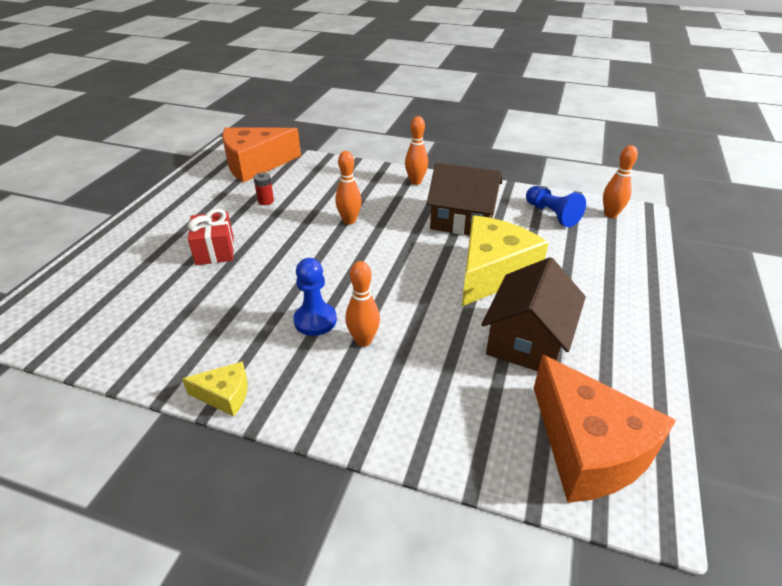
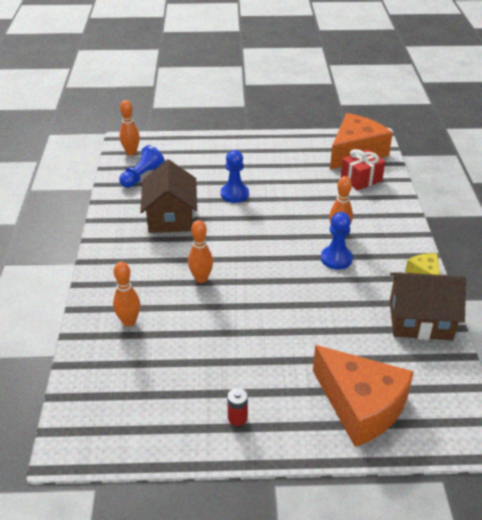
camera: 110 degrees left, 0 degrees up
(215, 250) = (293, 349): red gift -> red gift (361, 179)
(255, 164) = (110, 394): orange cheese -> orange cheese (361, 406)
(266, 201) = (191, 349): red battery -> red battery (237, 417)
(415, 181) = (111, 255): orange bowling pin -> orange bowling pin (129, 322)
(492, 272) = (234, 194): yellow cheese -> blue pawn
(527, 340) = (294, 174): brown house -> brown house (420, 320)

